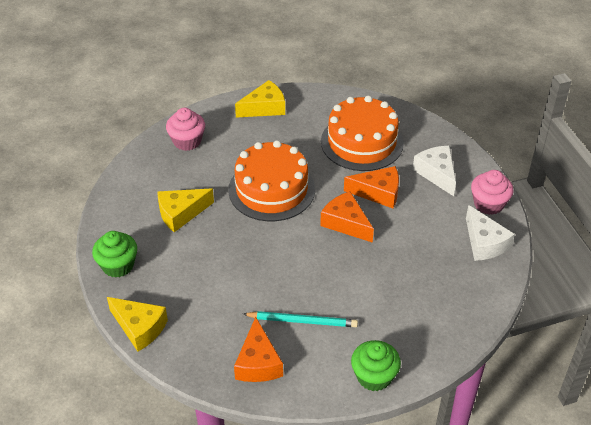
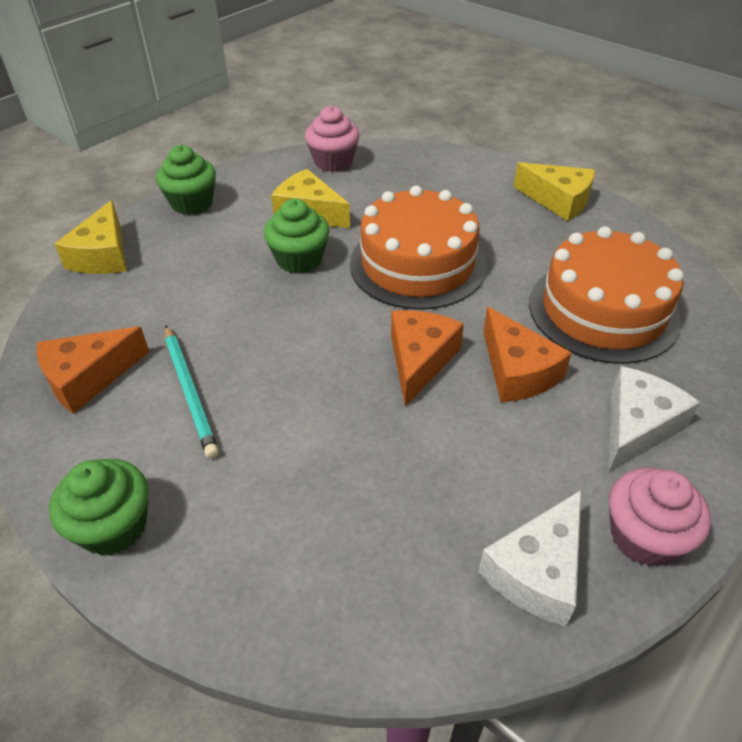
camera: 60 degrees right, 0 degrees up
(187, 141) = (431, 170): pink cupcake -> pink cupcake (333, 162)
(225, 236) = (299, 259): none -> green cupcake

